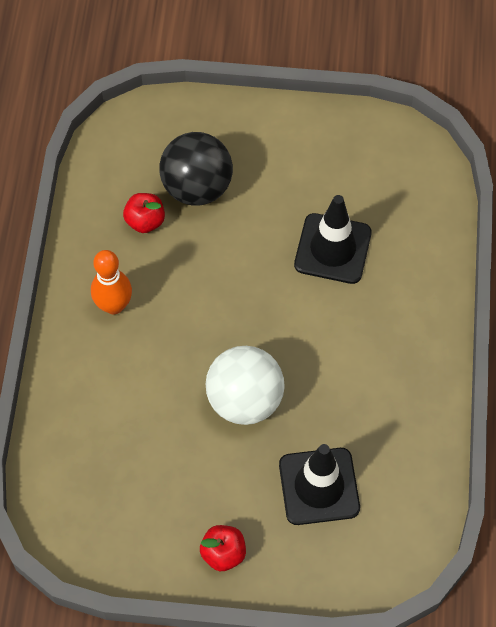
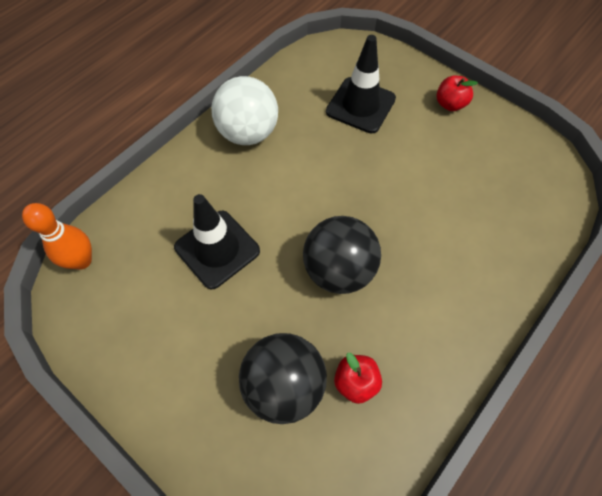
camera: 145 degrees left, 0 degrees up
(114, 305) = (432, 316): orange bowling pin -> orange bowling pin (82, 260)
(216, 295) = (338, 270): none -> black ball
(245, 400) = (372, 181): white ball -> white ball (248, 133)

